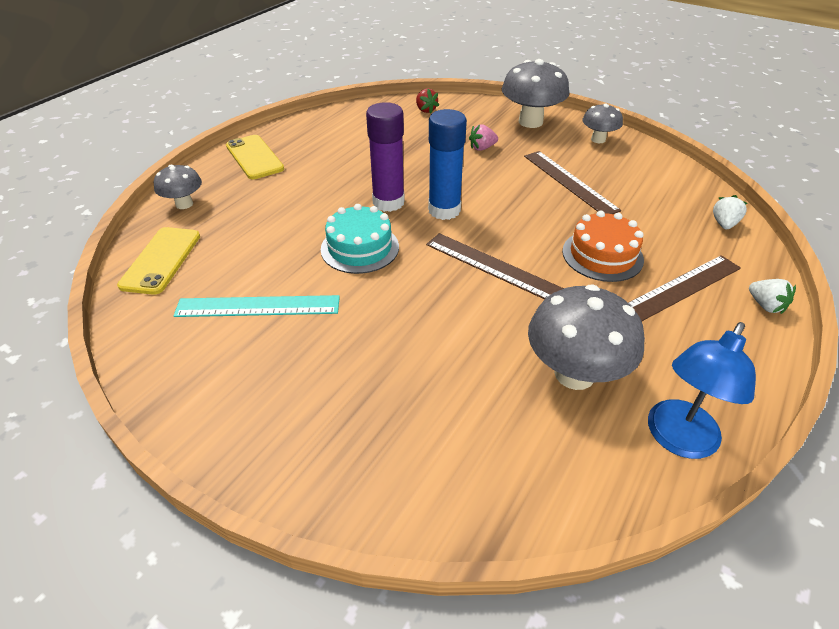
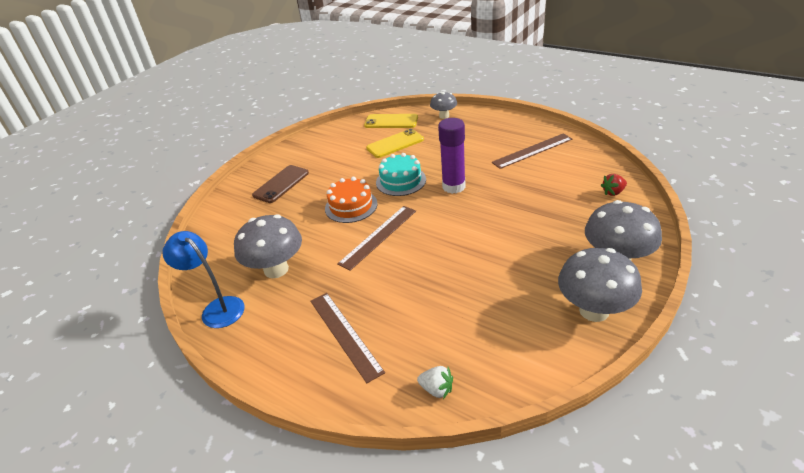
camera: 95 degrees right, 5 degrees down
(254, 157) = (503, 127): yellow phone -> yellow phone (395, 144)
(258, 306) = (351, 156): turquoise ruler -> none
(321, 403) = (281, 184): none -> brown phone
(444, 210) = (446, 212): blue glue stick -> none
(482, 148) = (548, 228): pink strawberry -> none
(569, 182) = (498, 282): brown ruler -> brown ruler (532, 151)
(598, 139) = (594, 310): grey mushroom -> grey mushroom, size x1.75
(602, 255) = (389, 293): orange cake -> orange cake (351, 206)
(765, 305) = (317, 388): white strawberry -> none

